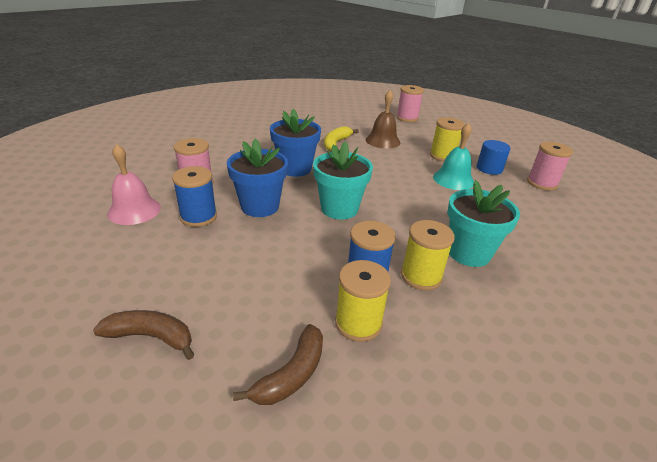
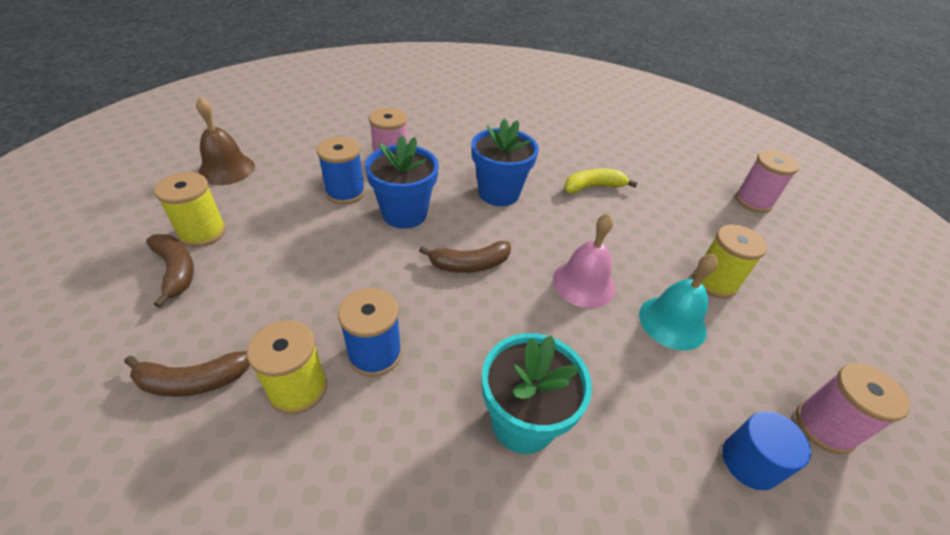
camera: 45 degrees right, 10 degrees up
(134, 210) = (314, 158): pink bell -> pink bell (583, 283)
(339, 209) = (470, 264): turquoise flower pot -> brown banana
(382, 141) = (659, 215): brown bell -> brown bell (226, 169)
(421, 276) = (425, 399): yellow spool -> yellow spool (203, 232)
(489, 169) = (762, 344): blue cylinder -> blue cylinder (749, 462)

